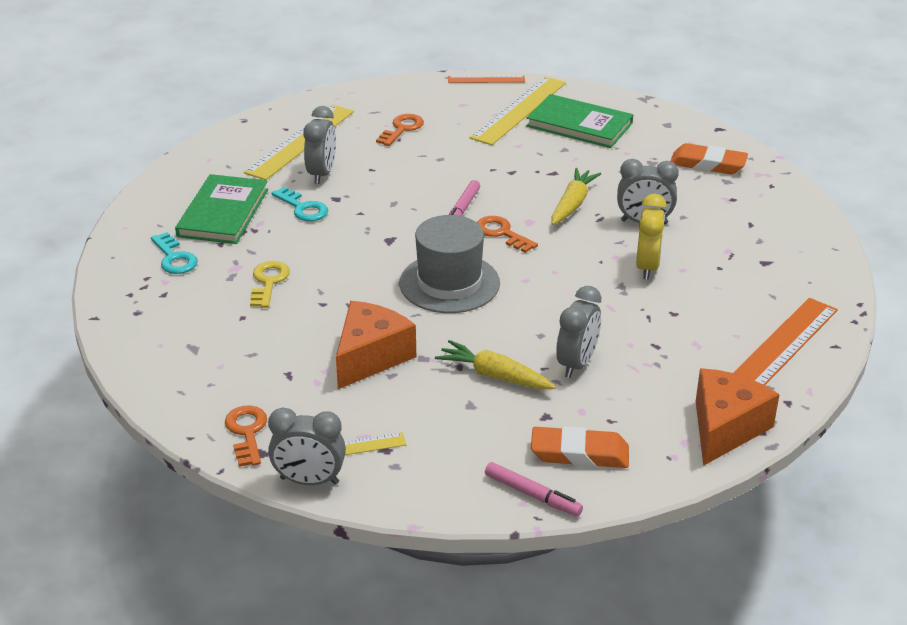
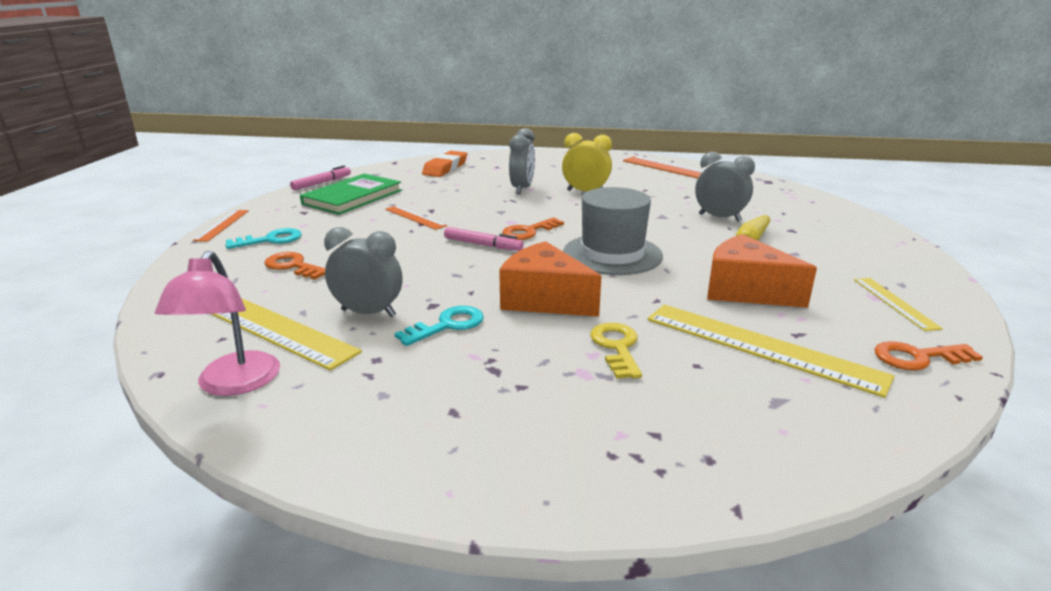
camera: 85 degrees left, 10 degrees down
(174, 258) = (557, 427): turquoise key -> turquoise key (270, 240)
(223, 213) = (437, 386): green book -> none
(230, 145) = (233, 384): none -> pink lamp
(269, 282) = (617, 347): yellow key -> yellow key turned 75 degrees clockwise
(309, 481) = (961, 322): grey clock -> none
(519, 110) = (303, 215): yellow ruler -> yellow ruler (761, 346)
(528, 166) = (415, 217): none -> orange ruler
(532, 495) = (890, 238): pink marker -> pink marker (322, 183)
(572, 204) = (487, 206): yellow carrot -> none
(579, 453) = (829, 223): orange eraser -> none
(725, 428) = (771, 187): orange cheese -> orange cheese (544, 300)

